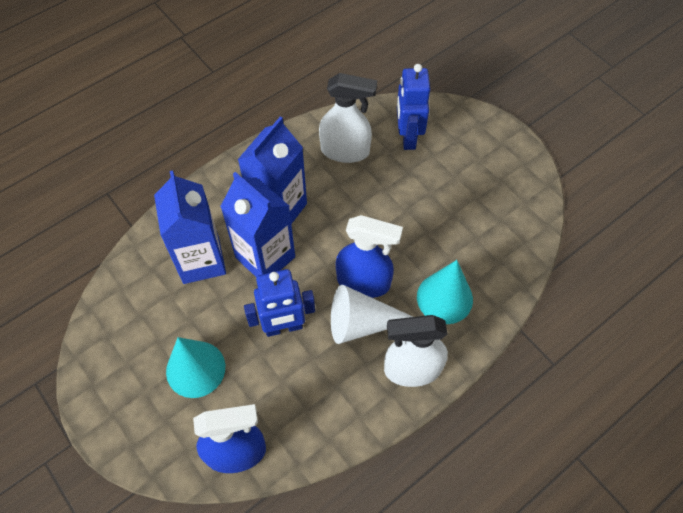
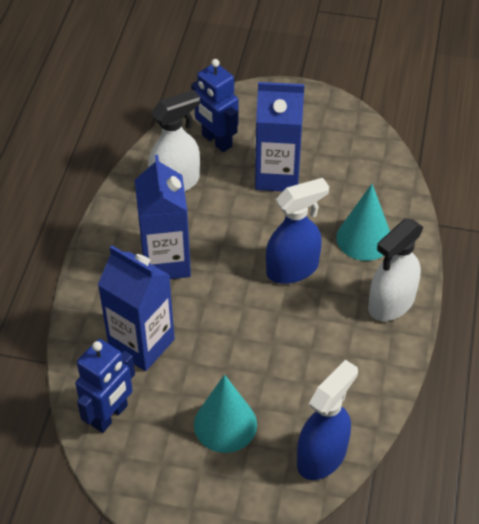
camera: 40 degrees left, 10 degrees down
(265, 257) = (194, 304): blue carton -> blue carton (277, 175)
(283, 327) = (264, 344): blue robot -> blue robot (110, 416)
(362, 323) = (321, 298): white cone -> none

